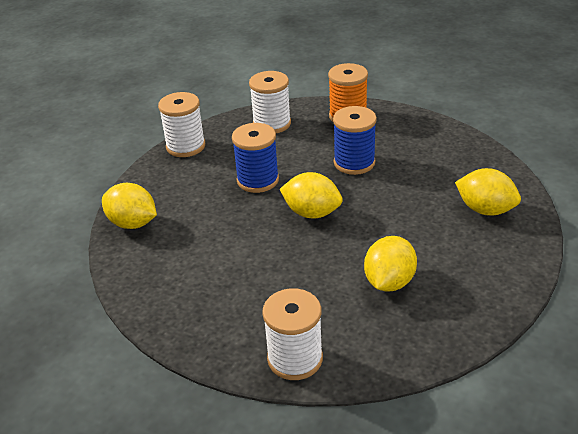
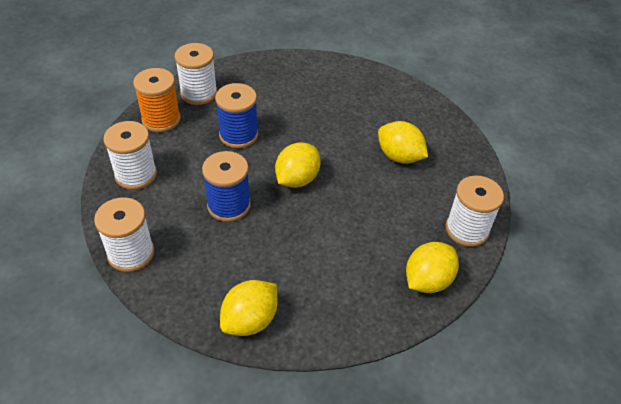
camera: 80 degrees left, 10 degrees up
(399, 125) = (199, 93): none -> white spool
(485, 210) = (337, 84): yellow lemon -> yellow lemon (427, 280)

